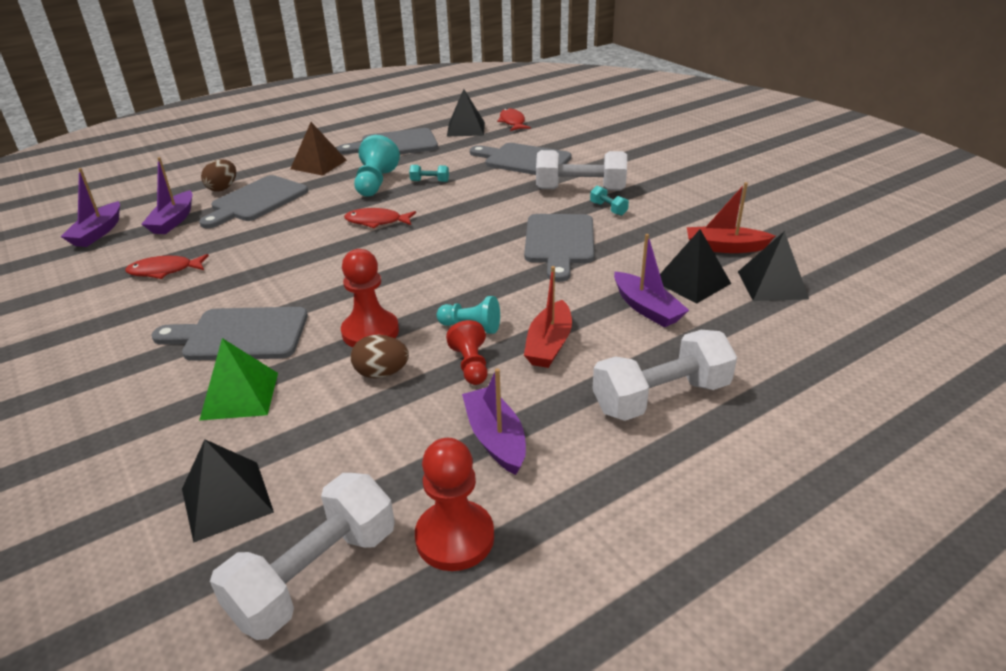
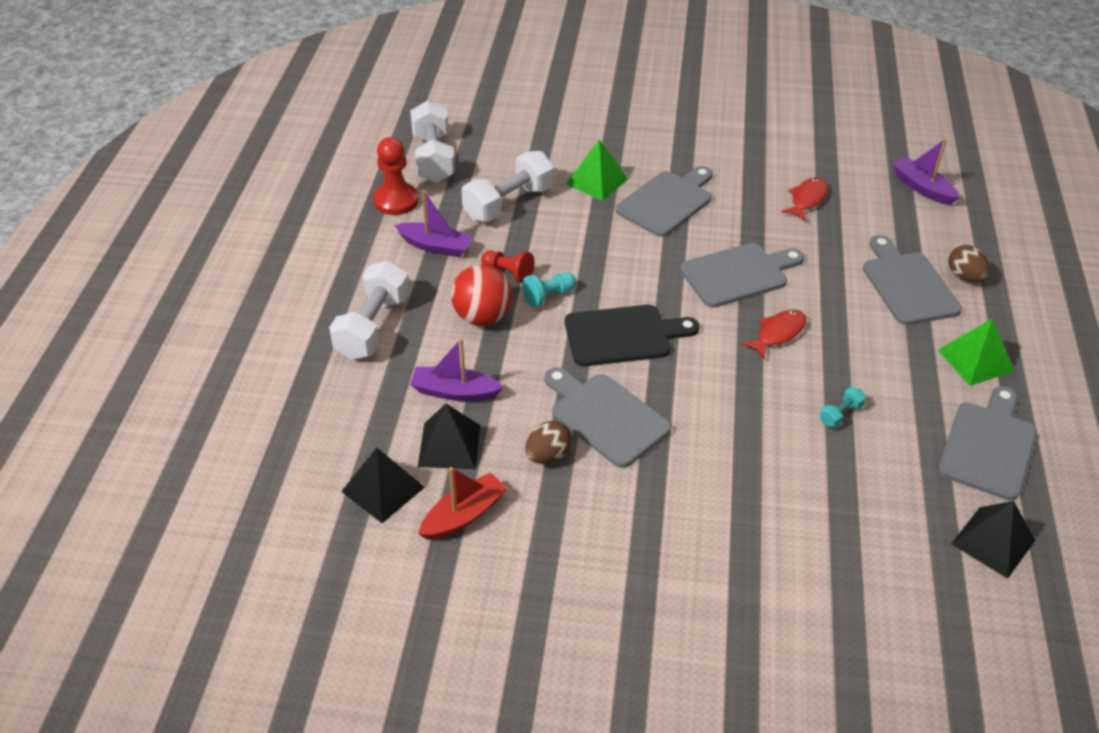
camera: 130 degrees right, 10 degrees up
(173, 221) = (908, 228): purple boat -> none
(226, 500) = (514, 152): black pyramid -> none
(318, 164) = (975, 360): brown pyramid -> green pyramid
(370, 332) = (601, 252): red pawn -> none
(375, 183) = (876, 375): turquoise pawn -> none
(381, 373) = (549, 236): brown egg -> brown egg (548, 455)
(467, 272) = (623, 335): none -> black cutting board
(512, 122) = (980, 607): red fish -> none
(523, 160) = (826, 524): grey cutting board -> grey cutting board (738, 274)
(549, 344) = (482, 317): red boat -> red ball
(580, 189) = (694, 512): white dumbbell -> white dumbbell (508, 203)
(608, 209) = (628, 498): turquoise dumbbell -> none

